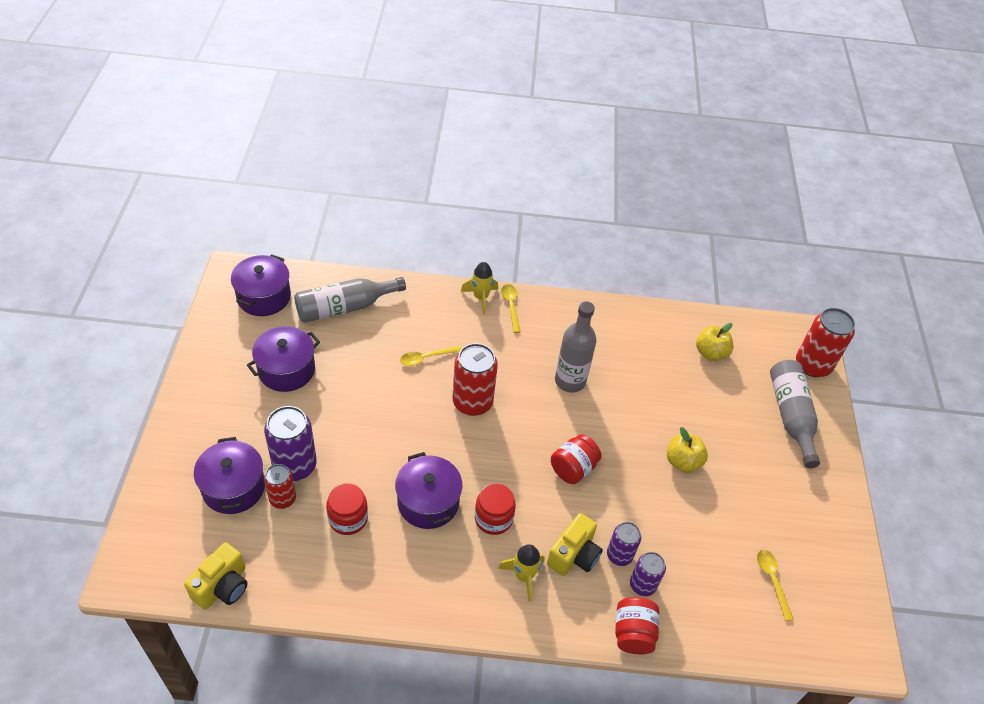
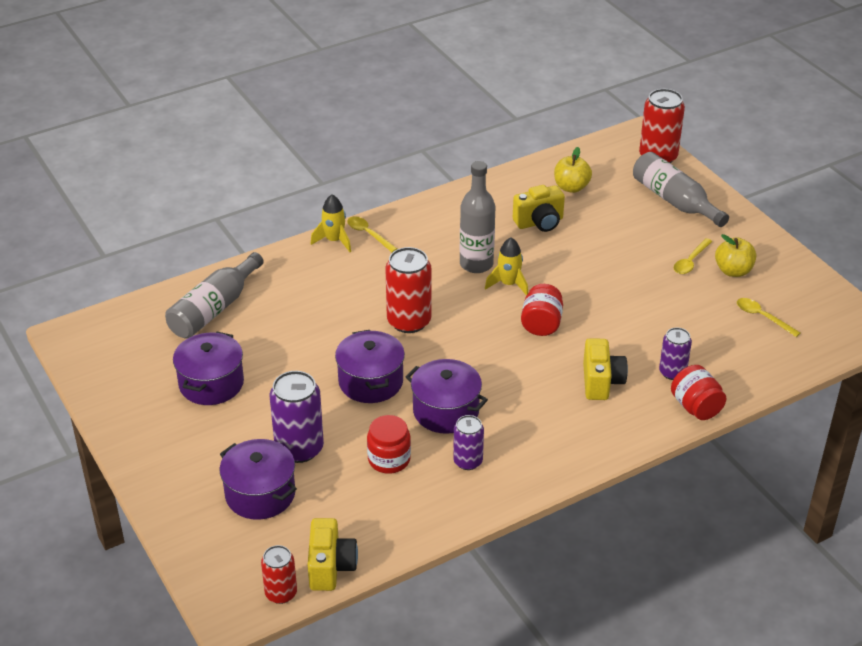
camera: 30 degrees left, 10 degrees down
(264, 297) = (124, 339): purple pot -> purple pot (370, 381)
(282, 499) = (315, 477): red can -> red can (281, 593)
(426, 358) = (333, 309): yellow spoon -> yellow spoon (690, 261)
(493, 518) = (512, 392): red jar -> none
(524, 576) = (576, 417): yellow rocket -> yellow rocket (508, 284)
(619, 555) = (636, 363): purple can -> purple can (468, 461)
(655, 371) = (539, 222): none -> yellow camera
(683, 462) = (623, 274): yellow apple -> yellow apple (733, 271)

